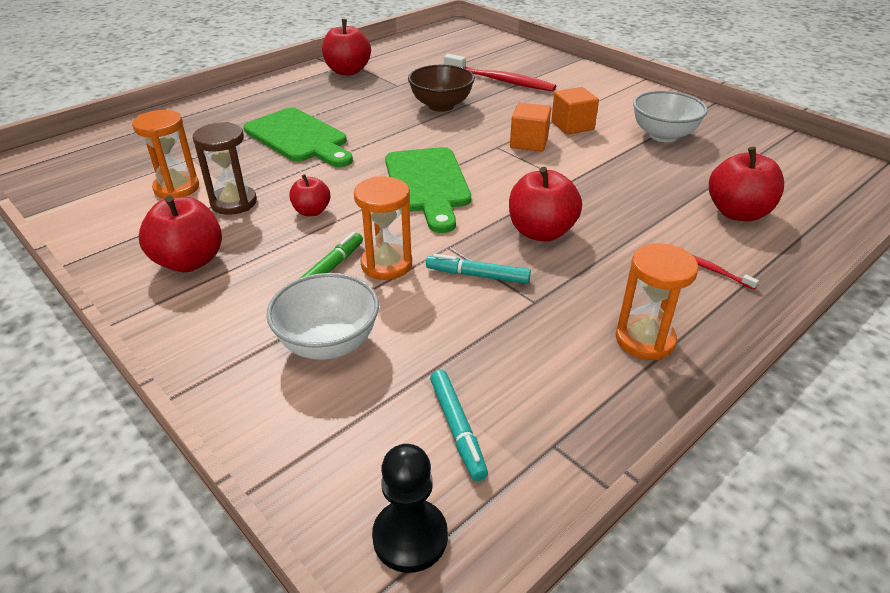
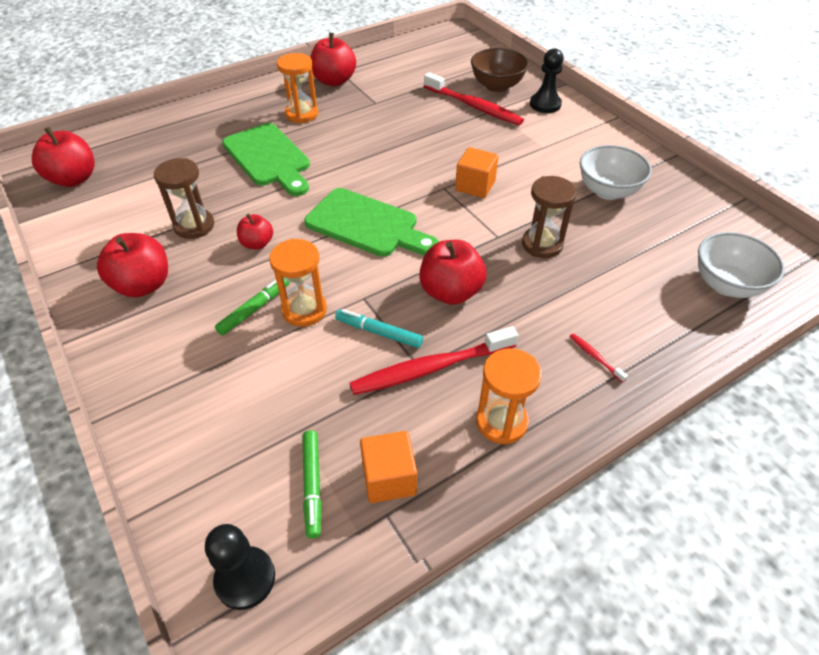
camera: 10 degrees right, 10 degrees up
(176, 188) = (151, 204): orange hourglass -> orange hourglass (302, 114)
(328, 343) = (233, 385): white bowl -> white bowl (726, 285)
(428, 184) = (367, 225): green cutting board -> green cutting board turned 60 degrees counterclockwise
(441, 106) = (407, 132): brown bowl -> brown bowl (497, 86)
(457, 428) = (312, 485): turquoise marker -> green marker
(547, 301) = (430, 368): none -> red toothbrush
(571, 74) = (545, 104): none -> black pawn
(572, 126) = (523, 169): orange cube -> orange cube (389, 478)
(618, 183) = (542, 244): none -> brown hourglass
(737, 213) = (643, 293): red apple -> red apple (74, 179)

